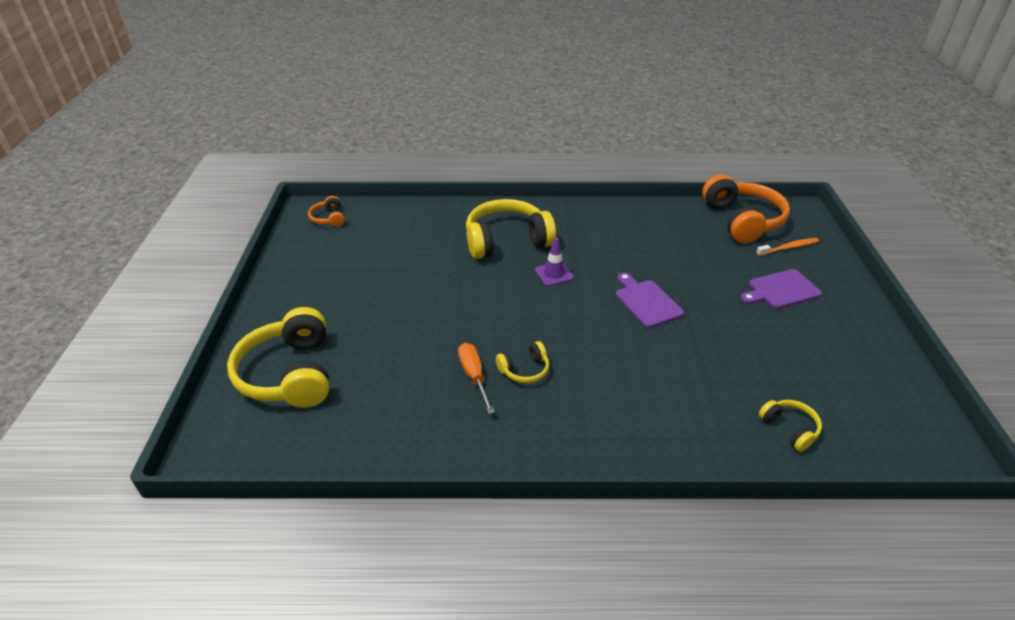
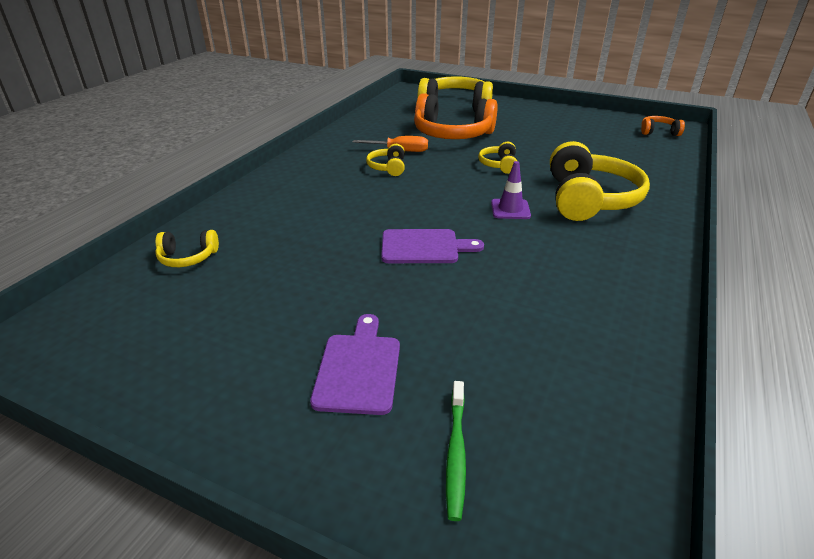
camera: 115 degrees right, 5 degrees down
(468, 297) = (499, 165): none -> yellow headphones
(742, 220) = (577, 436): orange headphones -> orange headphones (452, 134)
(788, 248) = (456, 452): orange toothbrush -> green toothbrush

